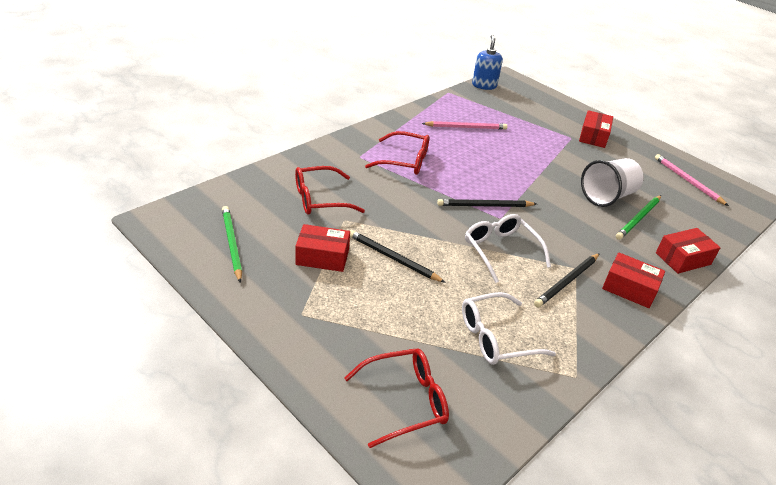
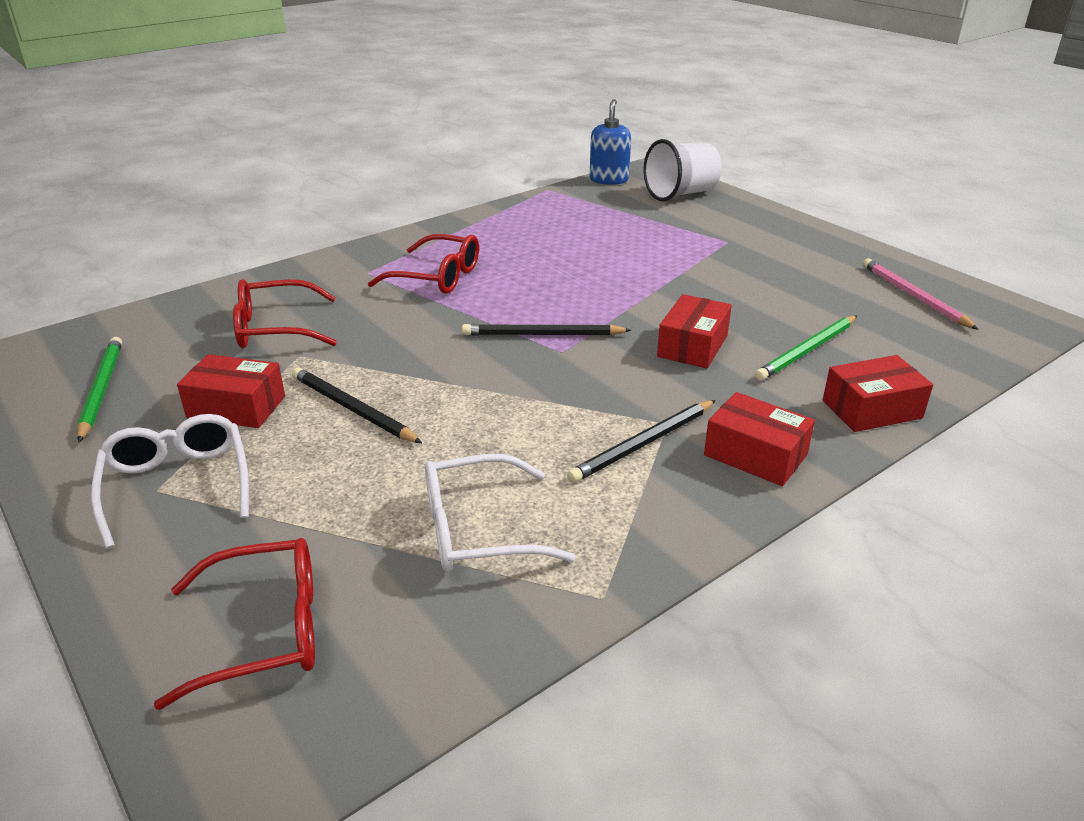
camera: 10 degrees right, 5 degrees down
(466, 127) = (557, 232): pink pencil -> none
(500, 250) = (542, 397): white glasses -> white glasses (177, 485)
(593, 136) = (765, 239): red box -> red box (692, 346)
(607, 196) = (761, 319): white cup -> white cup (681, 194)

